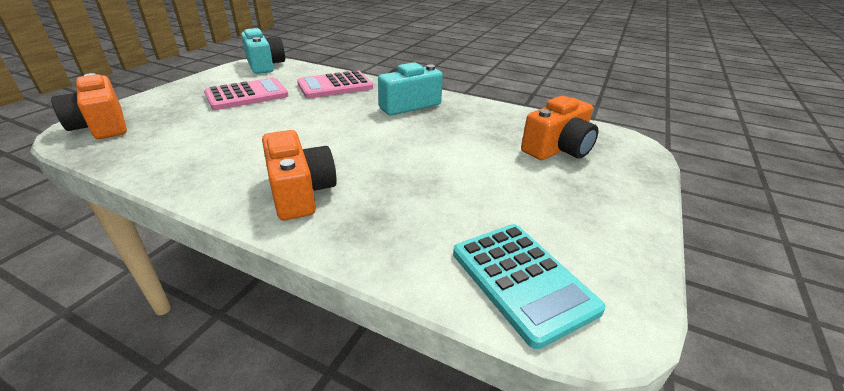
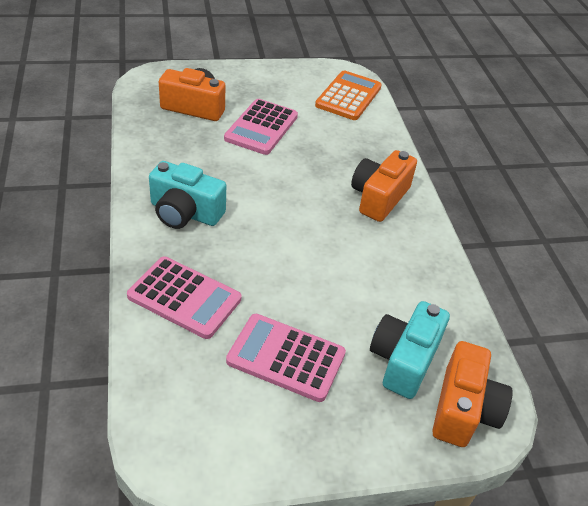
camera: 130 degrees left, 10 degrees up
(265, 65) = (174, 437): turquoise camera -> turquoise camera (404, 360)
(492, 172) = (261, 127): none -> pink calculator
(522, 280) = (348, 96): turquoise calculator -> orange calculator

